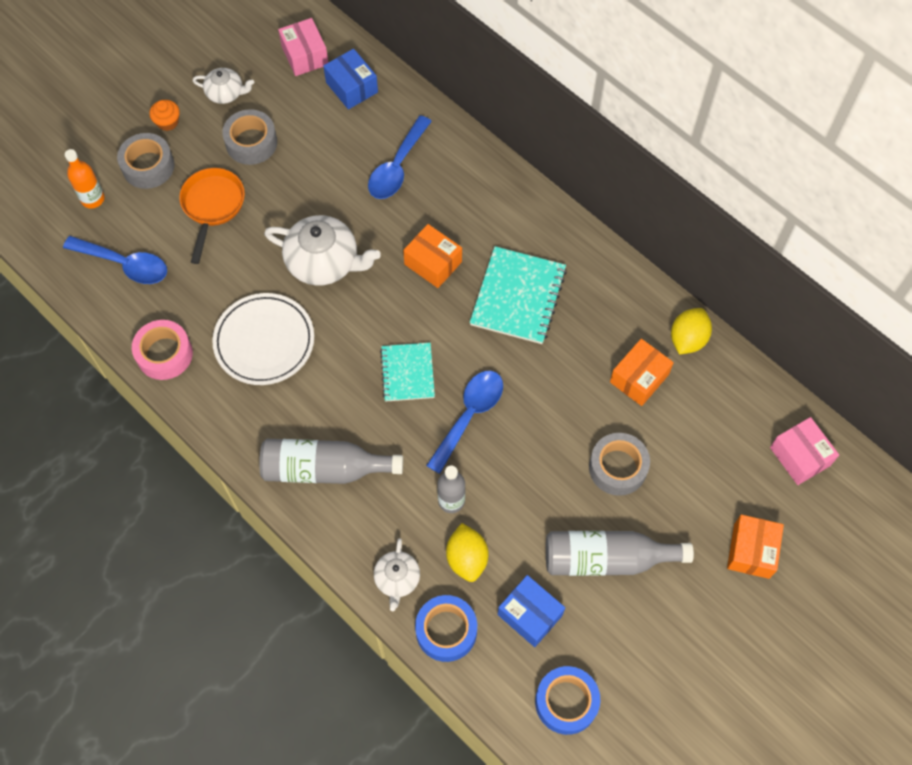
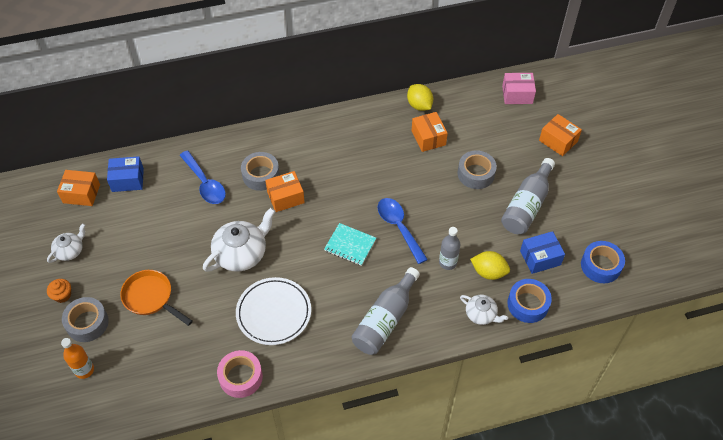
camera: 60 degrees left, 10 degrees down
(125, 264) = (153, 372): blue spoon -> none
(251, 143) = (121, 253): grey tape -> grey tape (261, 175)
(305, 55) = (81, 193): pink box -> orange box
(518, 297) = (339, 167): turquoise notebook -> none

